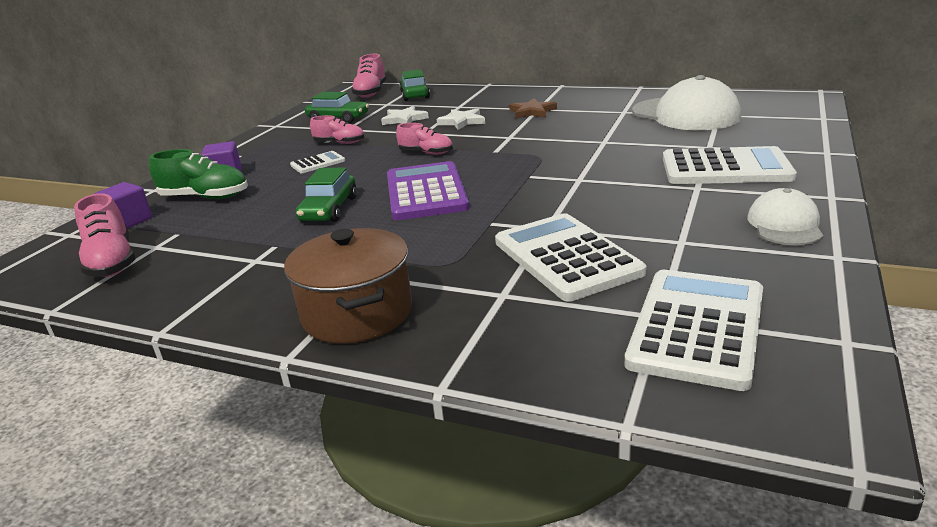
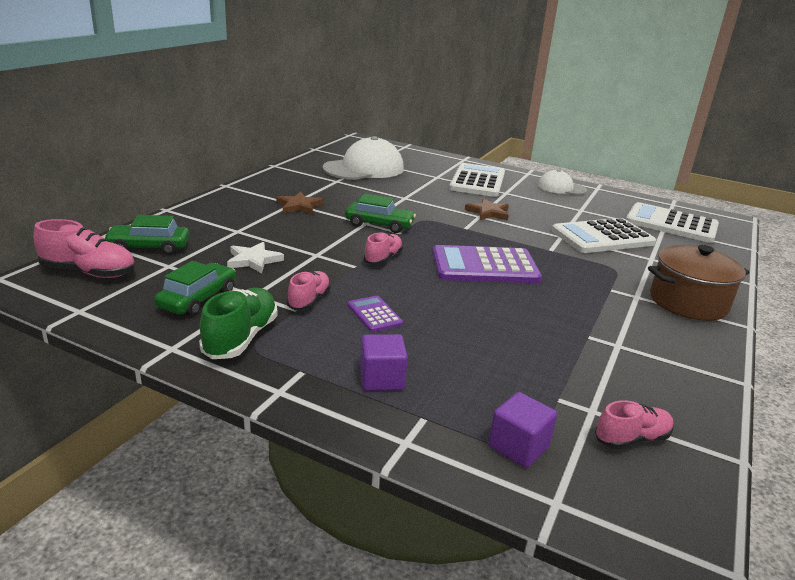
camera: 90 degrees left, 0 degrees up
(111, 262) = (632, 439): pink shoe -> pink shoe, size x0.66
(205, 197) = (454, 389): green shoe -> green shoe (241, 338)
(318, 163) = (374, 314): white calculator -> purple calculator
(329, 209) = (511, 309): green car -> green car (379, 224)
(462, 122) = (297, 235): white star -> none
(597, 183) = (488, 212): none -> brown star

